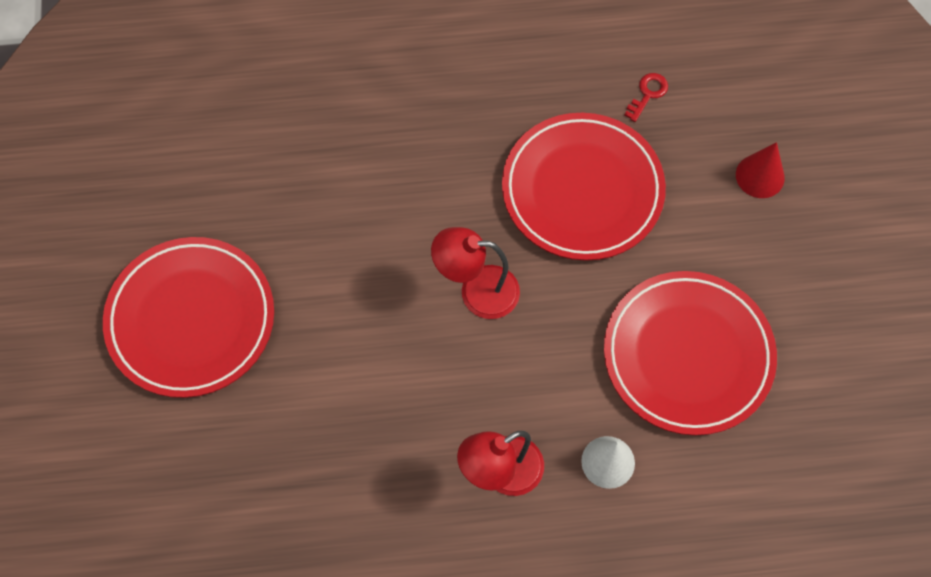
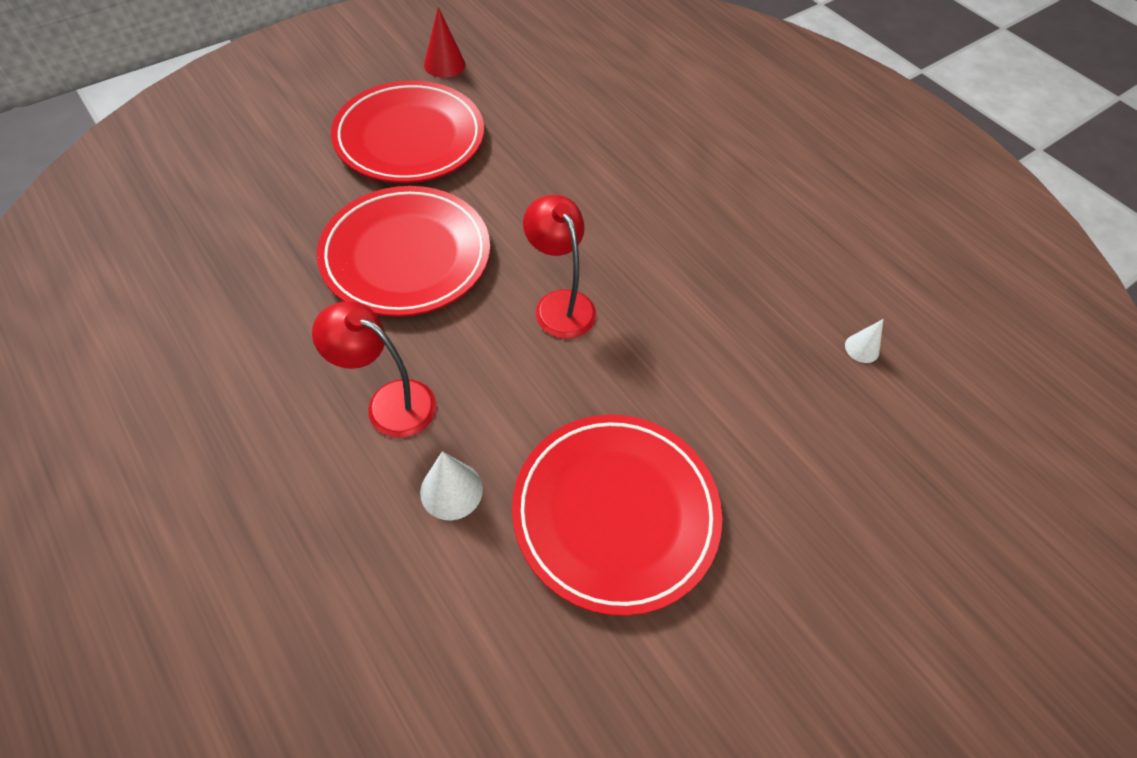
camera: 55 degrees right, 10 degrees down
(582, 190) = (719, 340): red plate -> red plate (406, 256)
(647, 94) = (862, 348): red key -> white cone
(760, 176) = (867, 490): red cone -> red cone (444, 64)

